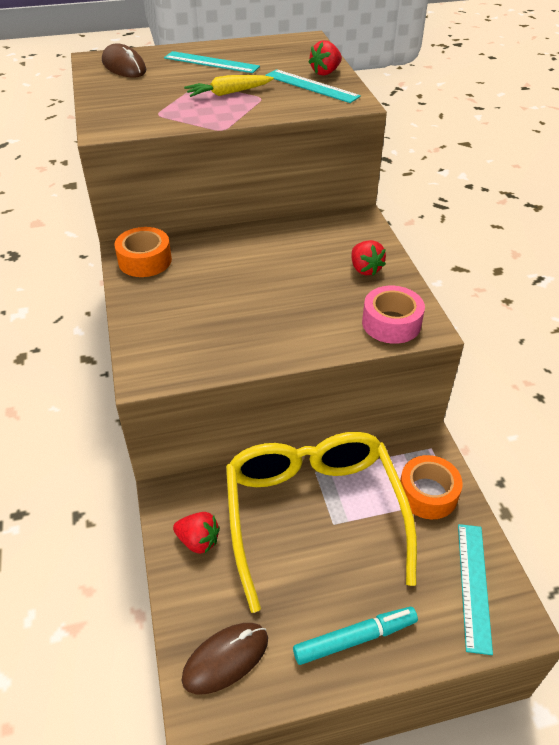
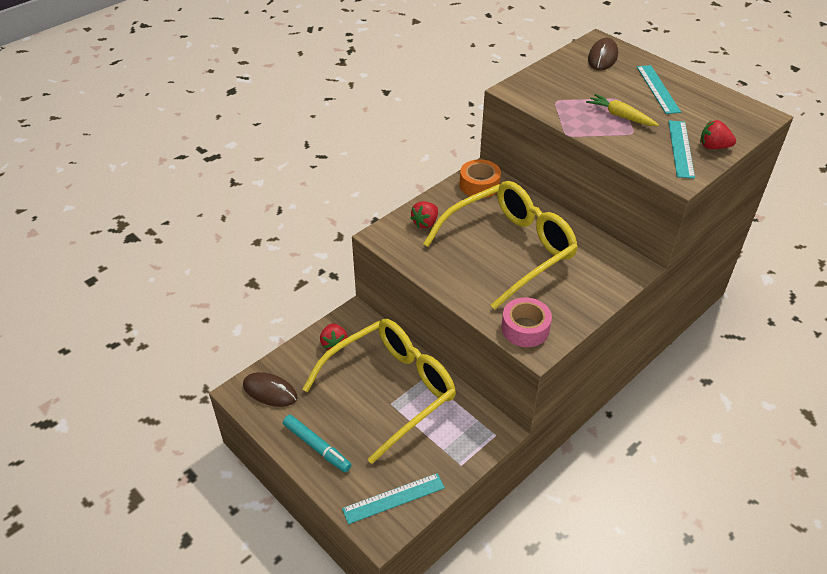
camera: 60 degrees right, 0 degrees up
(266, 283) = (509, 249): none -> yellow glasses
(365, 269) = (574, 293): red strawberry -> red strawberry (425, 223)
(427, 493) = (451, 447): orange tape -> none

